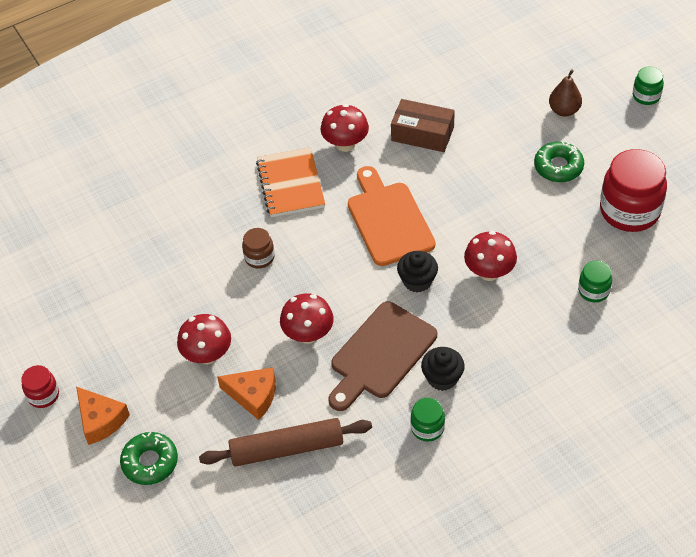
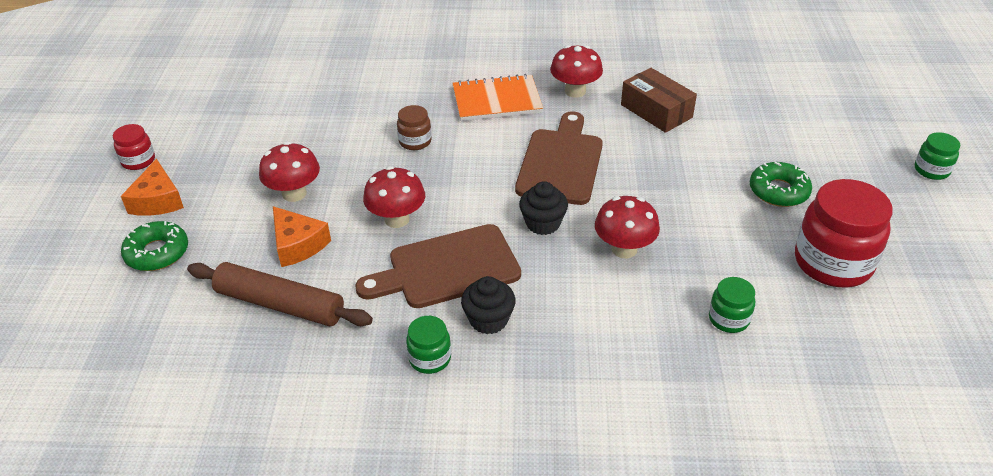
camera: 30 degrees right, 10 degrees down
(290, 184) = (496, 100): orange notebook -> orange notebook turned 60 degrees clockwise
(388, 220) = (561, 163): orange cutting board -> brown cutting board
(564, 110) = (823, 147): brown pear -> none

